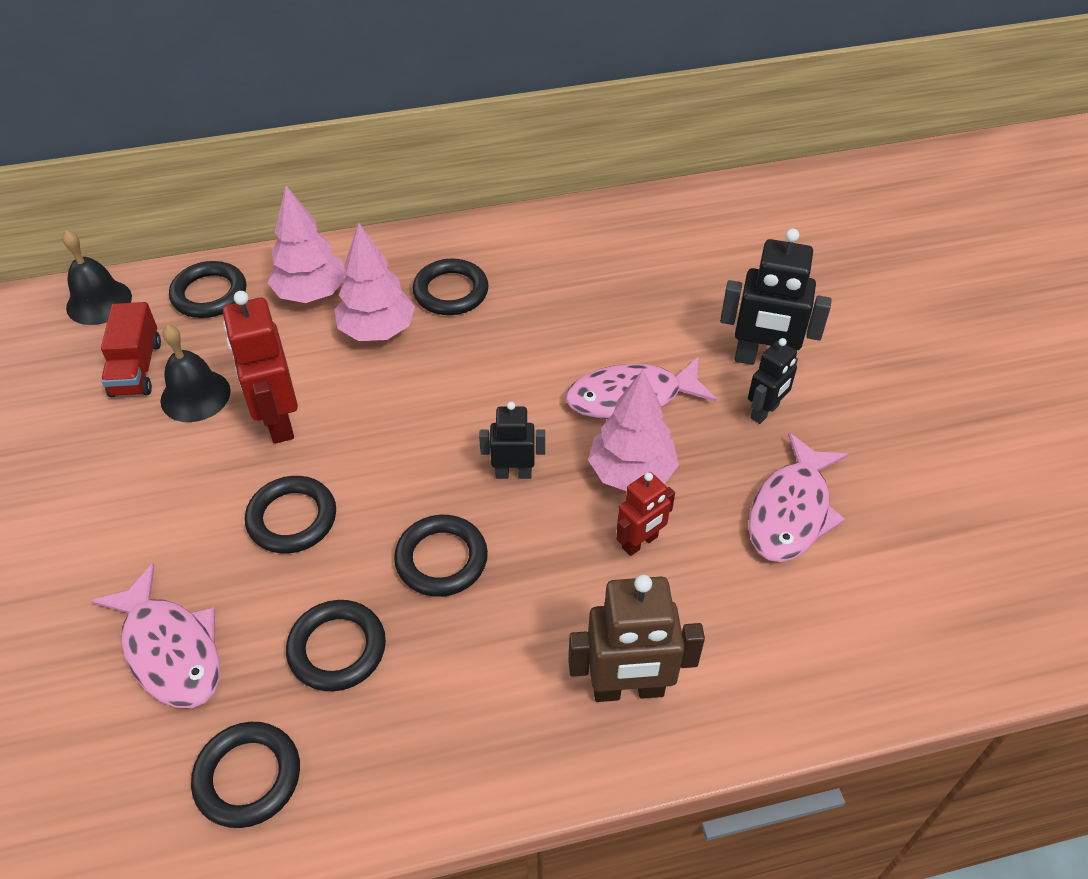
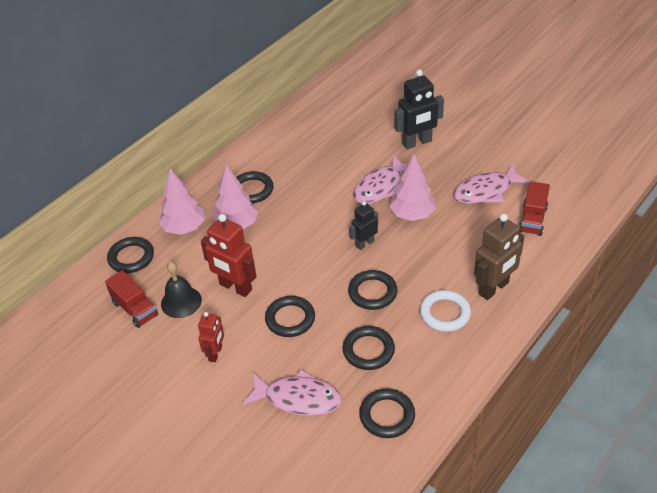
camera: 35 degrees left, 5 degrees down
(99, 302) = (74, 294): black bell -> none
(507, 674) = (445, 313): none -> white ring
(640, 542) = (443, 237): red robot -> red robot (215, 353)
(765, 412) = (438, 161): black robot -> none
(791, 511) = (486, 191): pink fish -> pink fish turned 75 degrees clockwise
(821, 613) = (532, 219): none -> red truck

